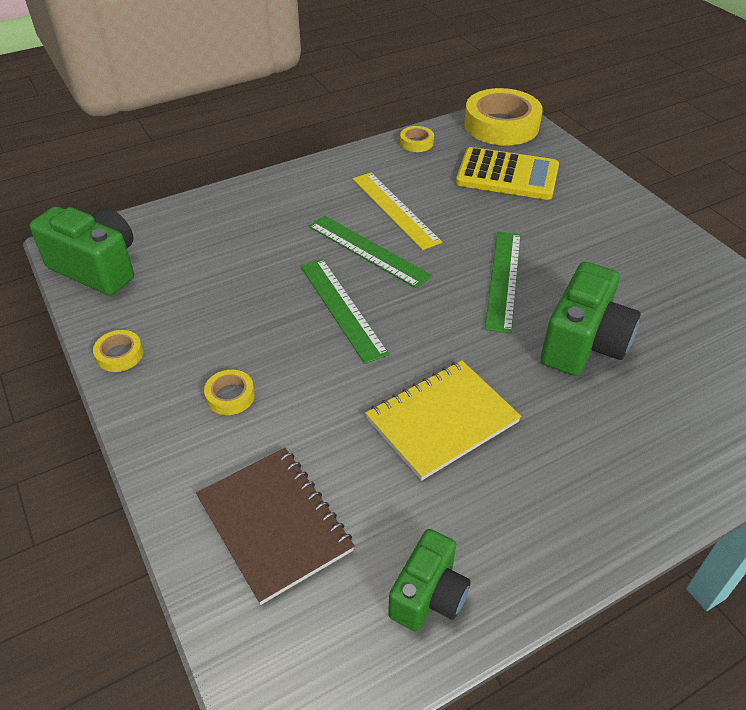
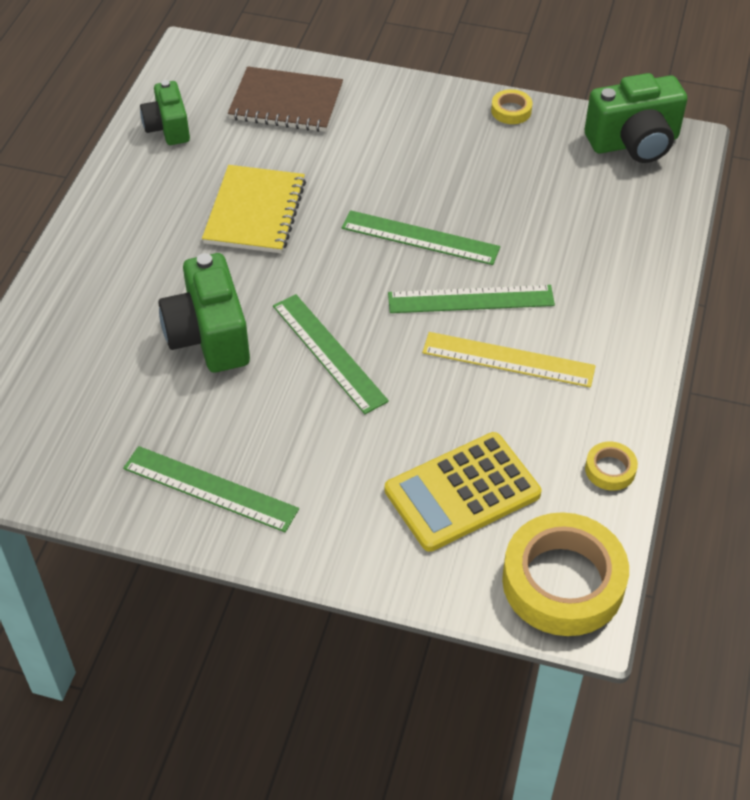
camera: 135 degrees right, 5 degrees up
(230, 396) = (405, 137): yellow tape -> none
(663, 256) = (210, 489): none -> green ruler

